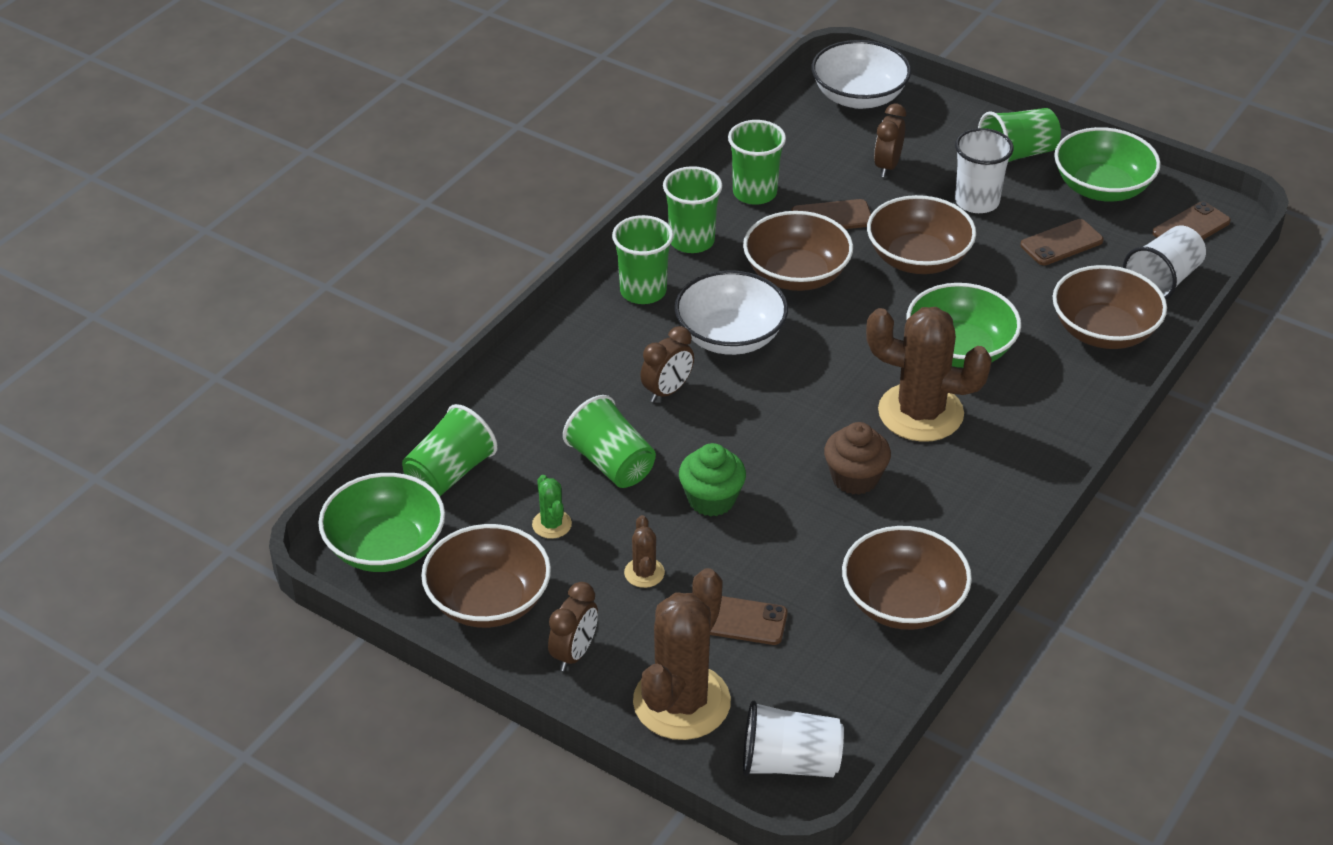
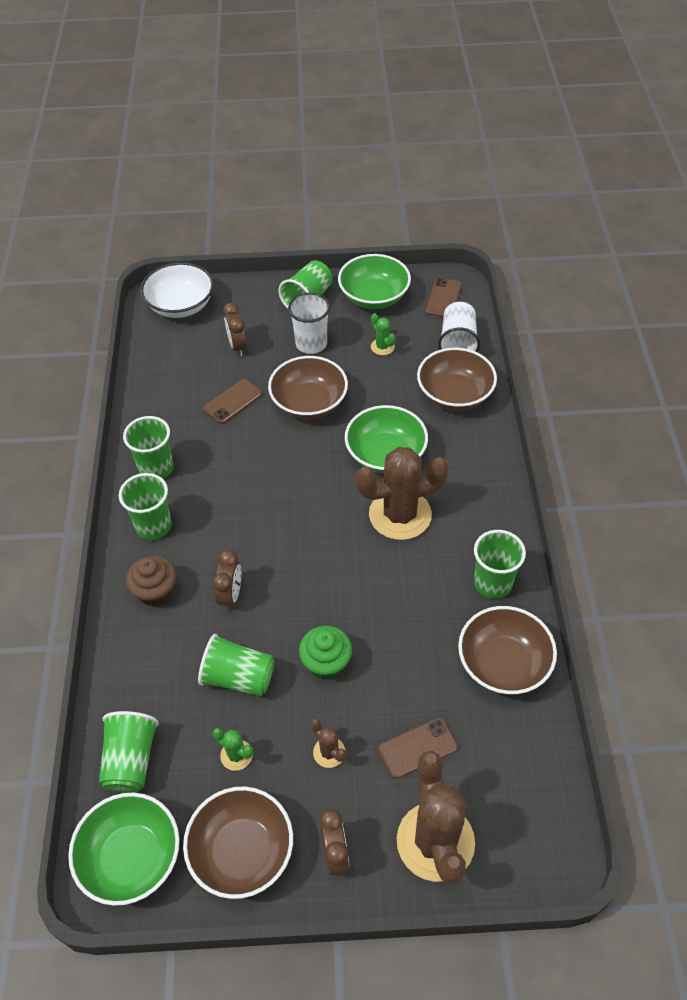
camera: 35 degrees left, 10 degrees up
(730, 336) = (239, 528): white bowl -> none
(754, 193) = (169, 409): green cup -> green cup (492, 583)
(789, 763) = (538, 839): white cup -> none
(796, 274) = (244, 456): brown bowl -> none
(855, 478) = (400, 588): brown cupcake -> brown cupcake (156, 591)
(1061, 243) = (382, 347): brown phone -> green cactus

